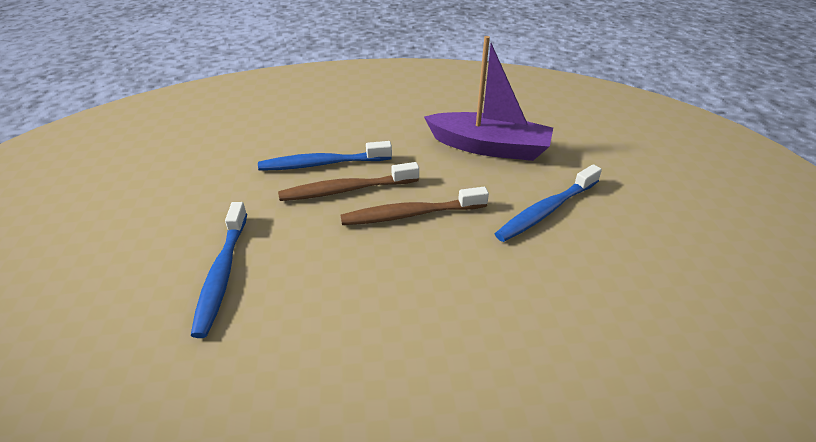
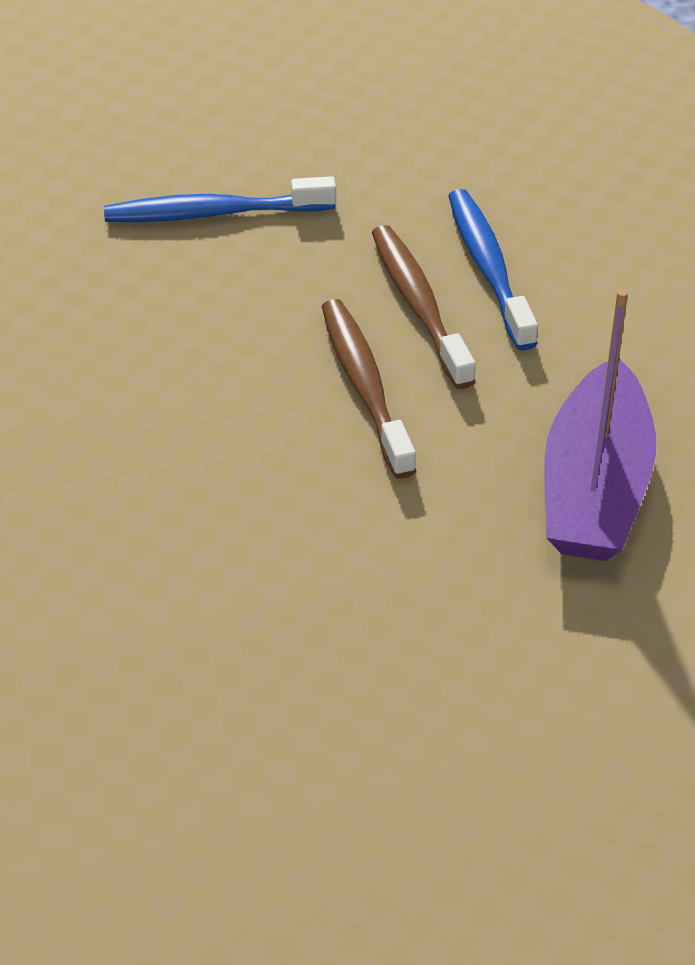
camera: 85 degrees right, 5 degrees up
(546, 211) = (399, 562): blue toothbrush -> none

